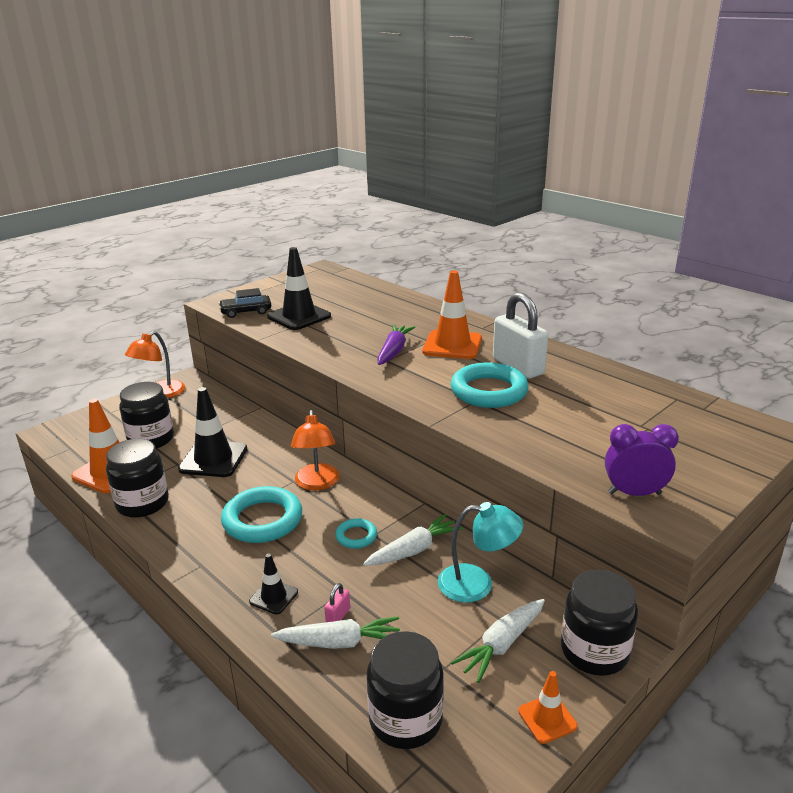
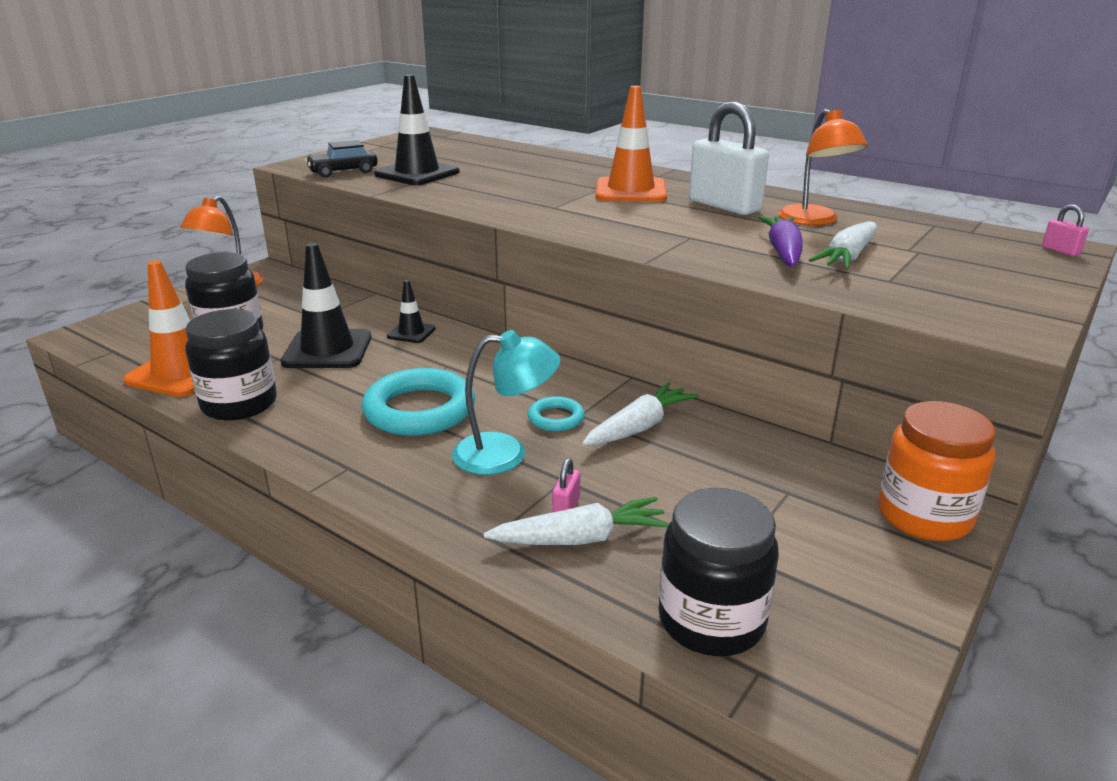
camera: 10 degrees left, 0 degrees up
(273, 597) = (466, 494): black traffic cone -> black traffic cone (411, 333)
(317, 483) = (480, 366): orange lamp -> orange lamp (814, 220)
(394, 351) = (558, 199): purple carrot -> purple carrot (783, 252)
(477, 584) = (738, 456): turquoise lamp -> turquoise lamp (505, 454)
(489, 391) = (701, 228): turquoise ring -> none
(501, 645) = (802, 520): white carrot -> white carrot (847, 257)
(547, 718) = (902, 598): orange traffic cone -> none
(594, 651) = (924, 516): black jar -> orange jar
(634, 493) = (946, 310): purple clock -> none
(765, 435) = (1060, 251): none -> pink padlock

